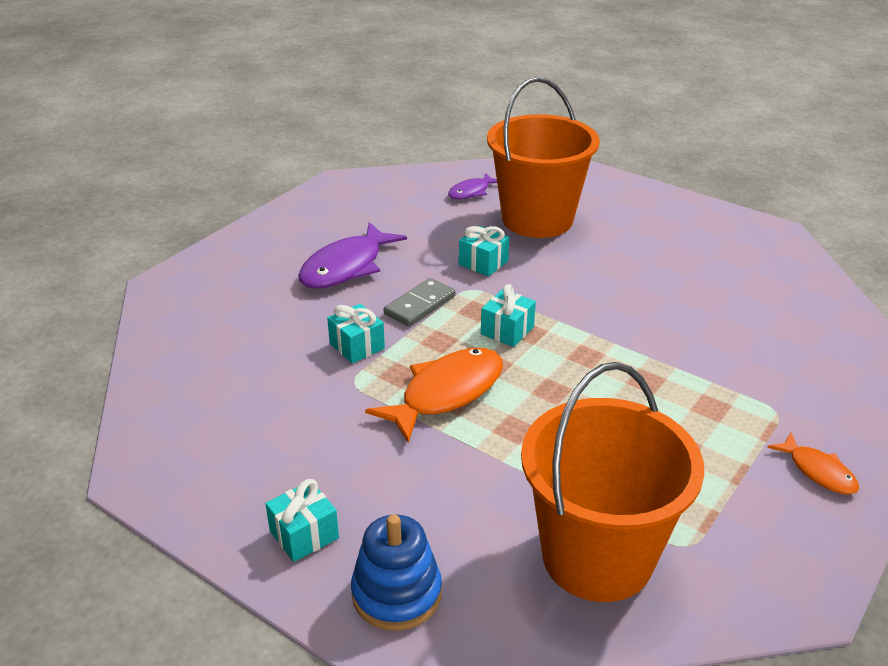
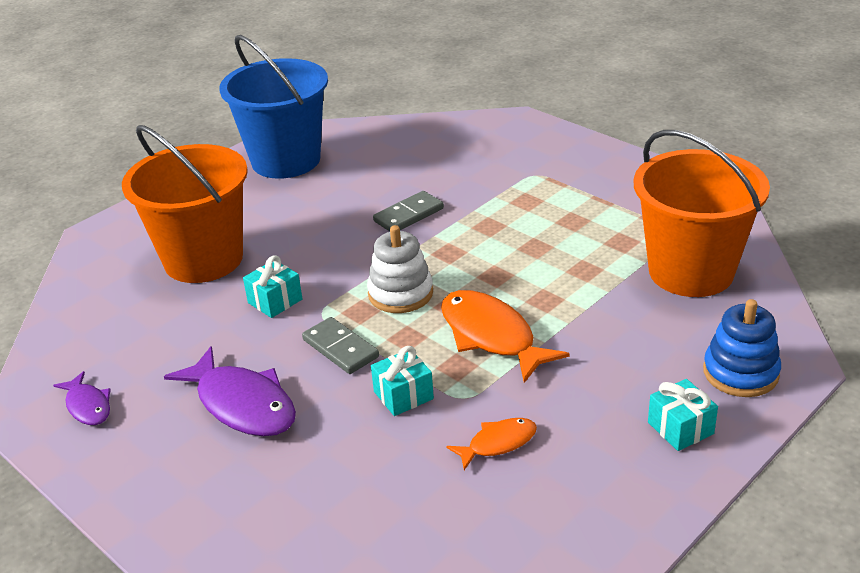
camera: 80 degrees left, 0 degrees up
(471, 192) = (117, 301): purple fish -> purple fish (88, 406)
(507, 330) = (400, 293): turquoise gift -> white stacking toy
(648, 323) = (409, 215): none -> grey domino
(722, 236) = (286, 160): none -> blue bucket
(818, 471) = (600, 170): orange fish -> orange fish (498, 443)

